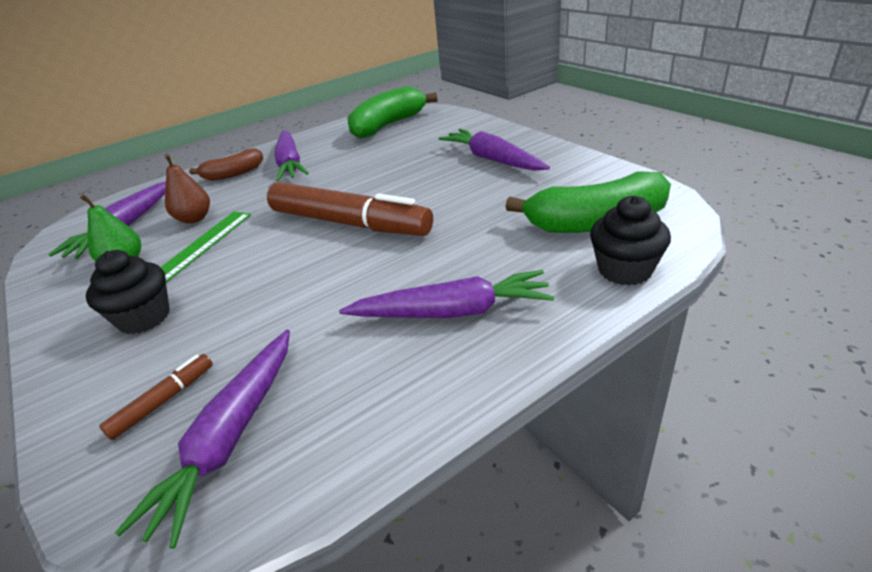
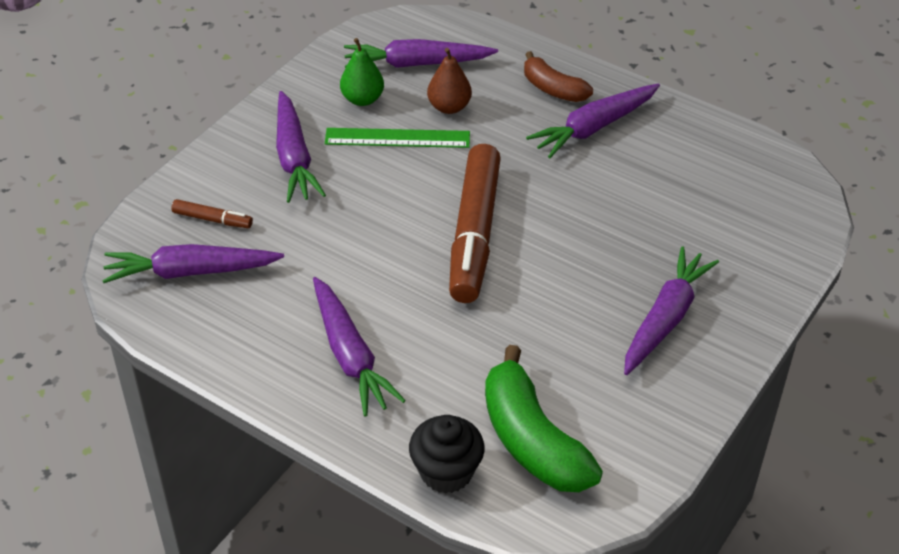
camera: 65 degrees right, 10 degrees up
(144, 317) = (294, 157): black cupcake -> purple carrot
(388, 125) = (741, 180): green banana -> none

